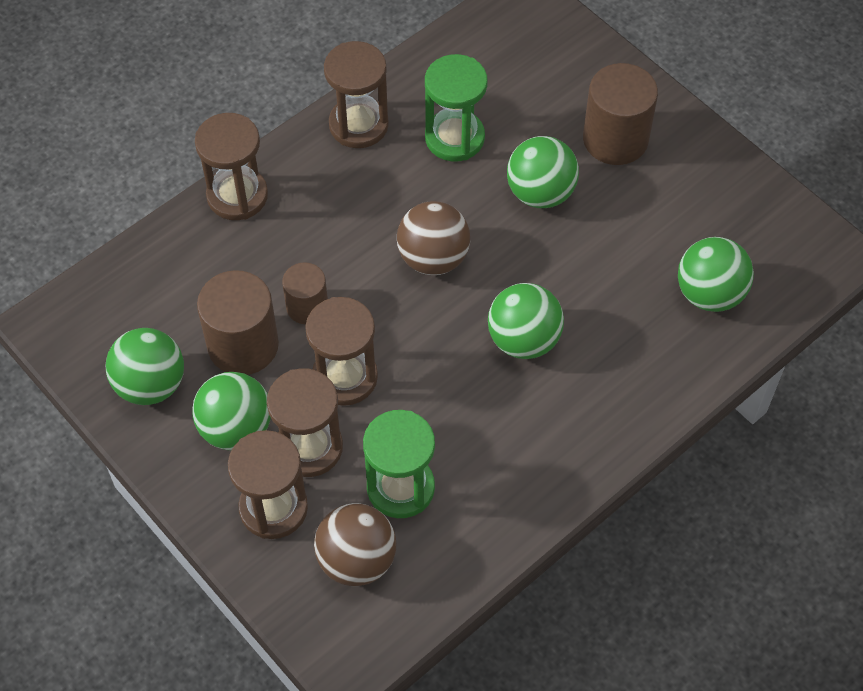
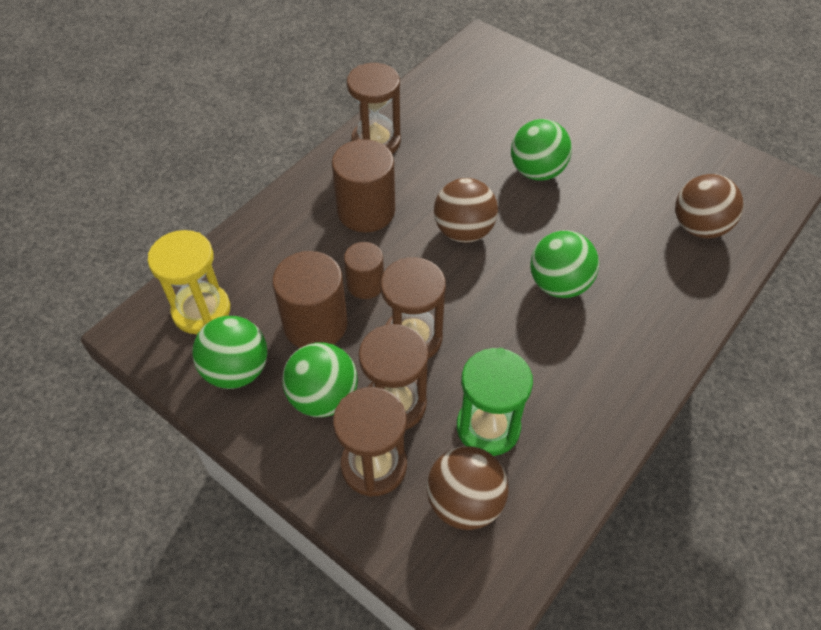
camera: 10 degrees left, 5 degrees down
(123, 311) = (201, 311): none -> yellow hourglass
(237, 196) = (286, 206): brown hourglass -> none
(454, 138) = (456, 141): green hourglass -> none
(615, 139) = (583, 126): brown cylinder -> brown cylinder (366, 211)
(709, 294) = (699, 227): green ball -> brown ball

